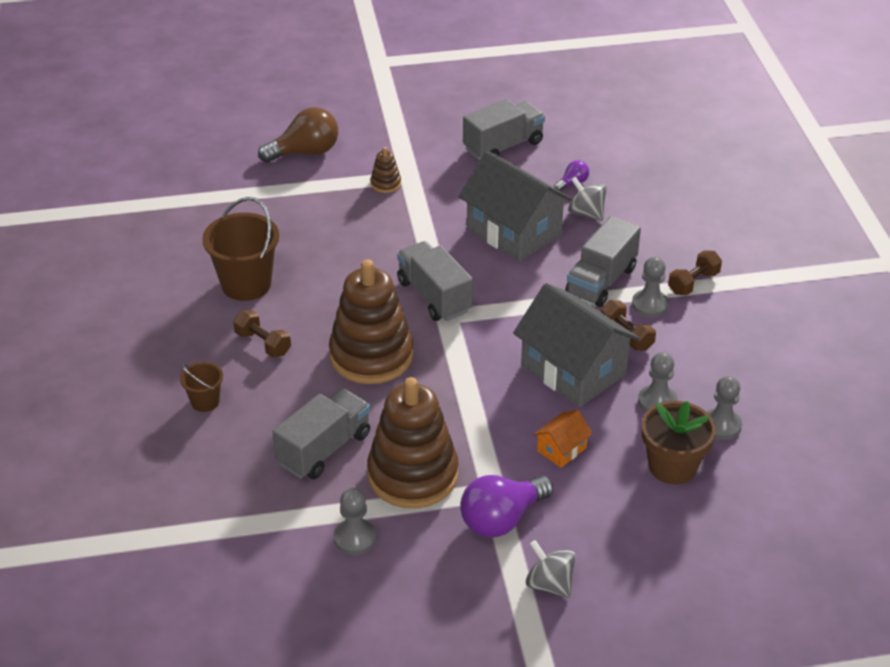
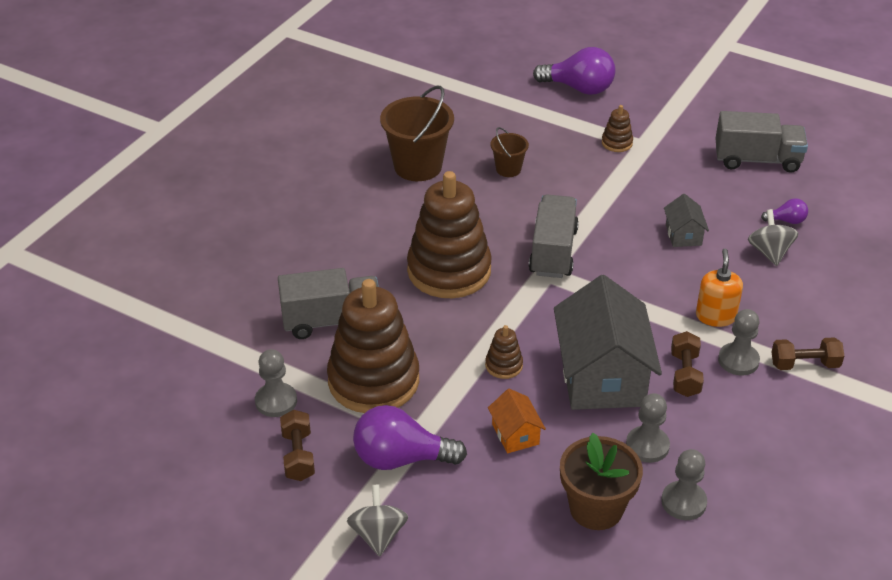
camera: 40 degrees right, 0 degrees up
(205, 402) = (289, 237): brown bucket -> brown bucket (508, 169)
(263, 343) = (379, 217): brown dumbbell -> brown dumbbell (298, 455)
(305, 152) = (579, 88): brown light bulb -> purple light bulb
(496, 404) = (504, 365): none -> brown stacking toy
(514, 232) = (683, 235): grey house -> grey house, size x0.45
(561, 449) = (515, 434): orange house -> orange house turned 75 degrees clockwise
(601, 281) = (715, 316): grey truck -> orange soap dispenser

